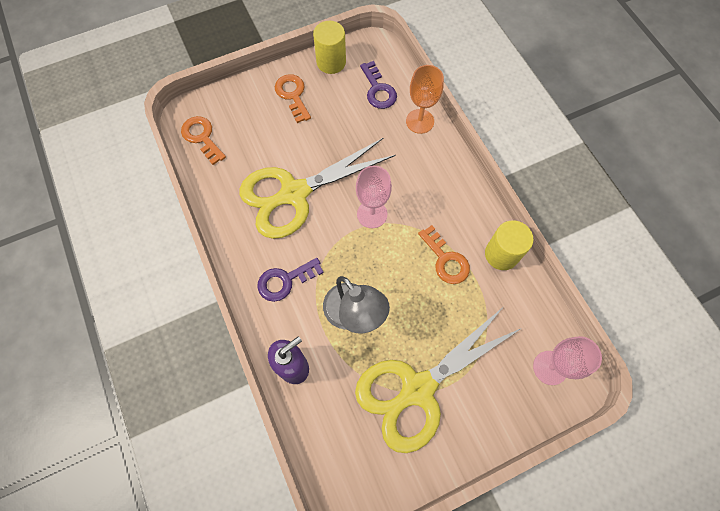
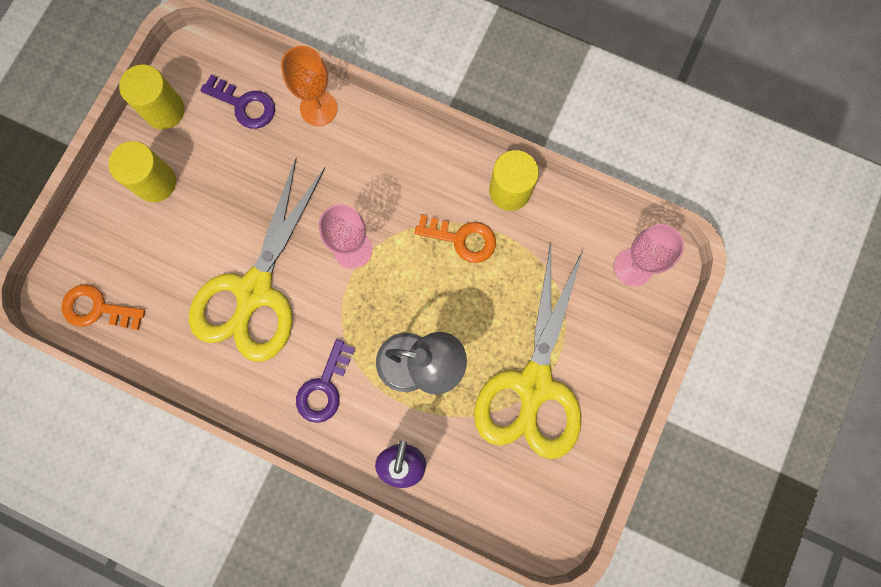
camera: 40 degrees left, 10 degrees up
(292, 95) = (155, 182): orange key -> yellow cylinder

